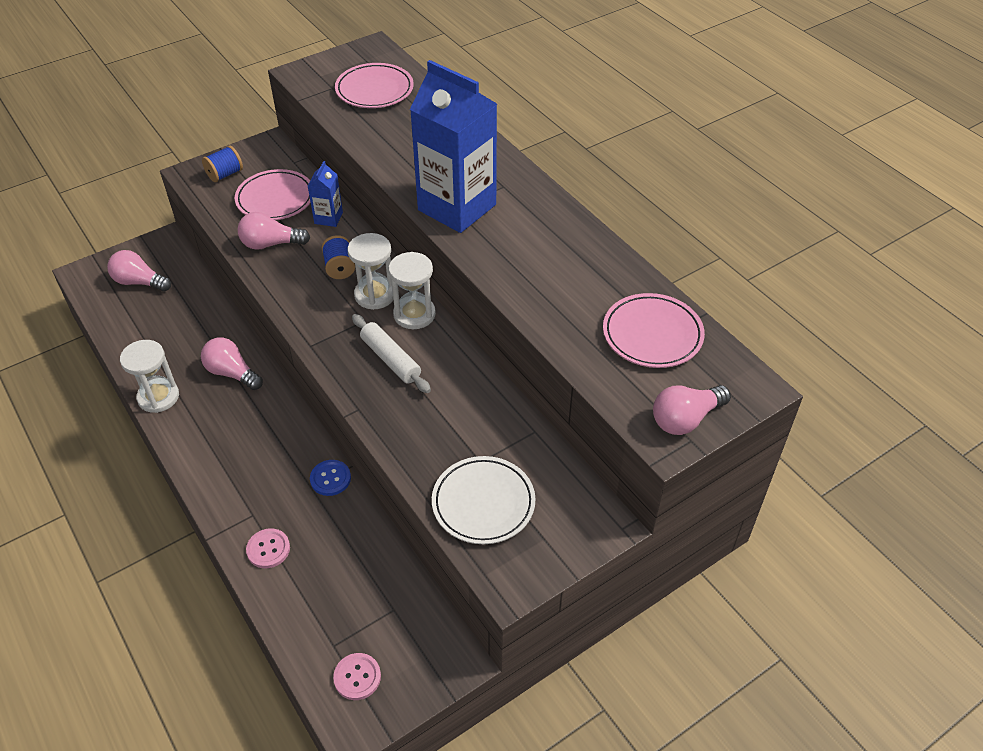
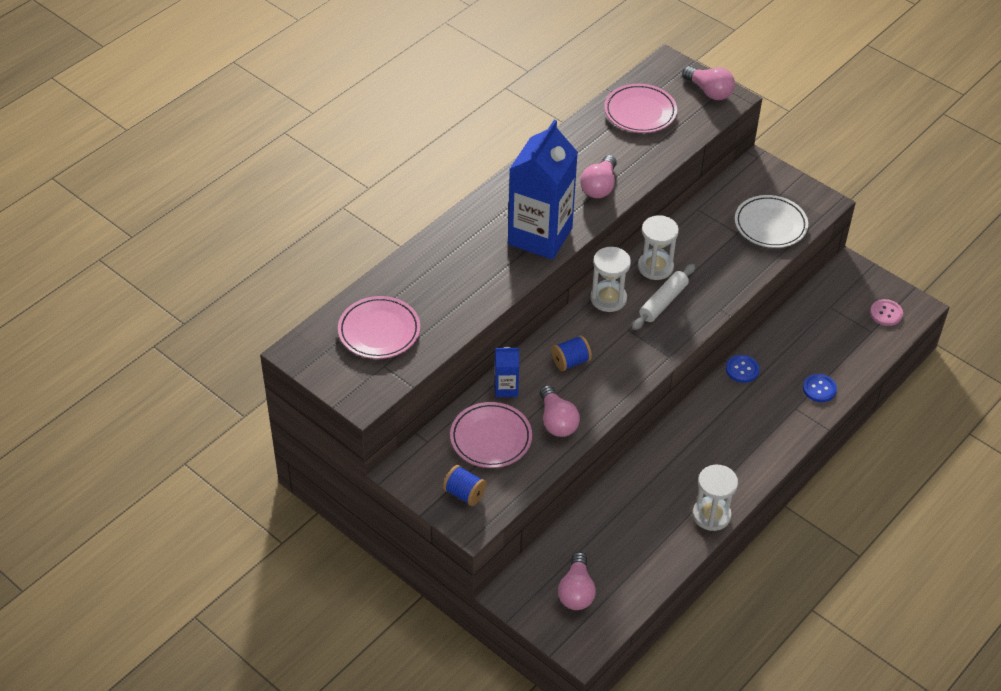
camera: 105 degrees left, 0 degrees up
(232, 373) = (663, 470): pink light bulb -> pink light bulb (599, 186)
(268, 549) = (819, 389): pink button -> blue button
(375, 295) = (595, 329): white hourglass -> white hourglass (655, 267)

